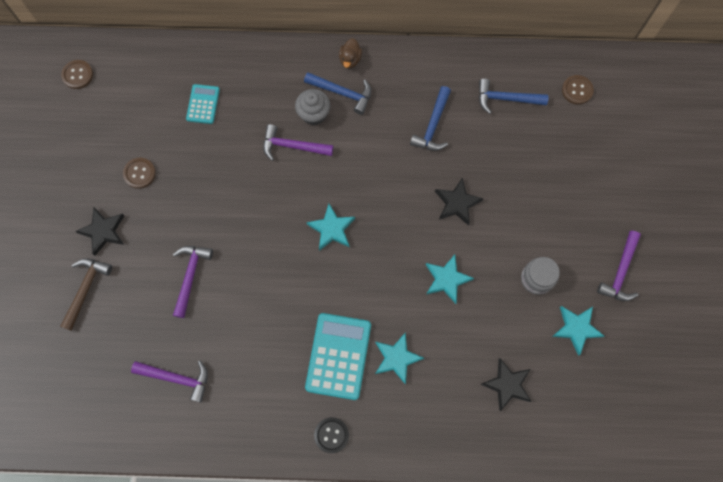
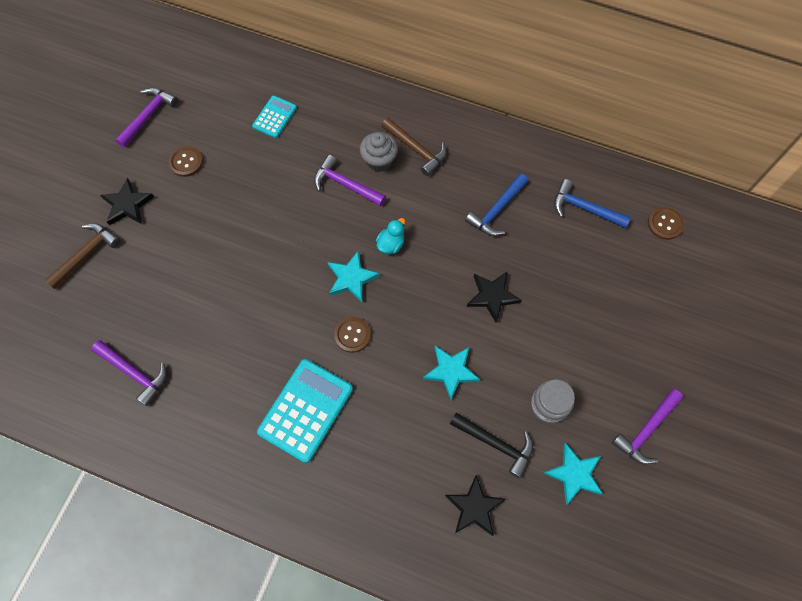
camera: 20 degrees right, 5 degrees down
(77, 75) = (169, 54): brown button -> brown button (352, 335)
(190, 276) = (191, 276): purple hammer -> purple hammer (148, 116)
(331, 435) = (265, 490): black button -> none
(342, 93) = (416, 149): blue hammer -> brown hammer
(350, 59) = (437, 120): brown duck -> none
(353, 186) = (391, 244): none -> turquoise duck
(396, 358) = (366, 434): turquoise star -> none
(505, 327) = (496, 444): none -> black hammer

